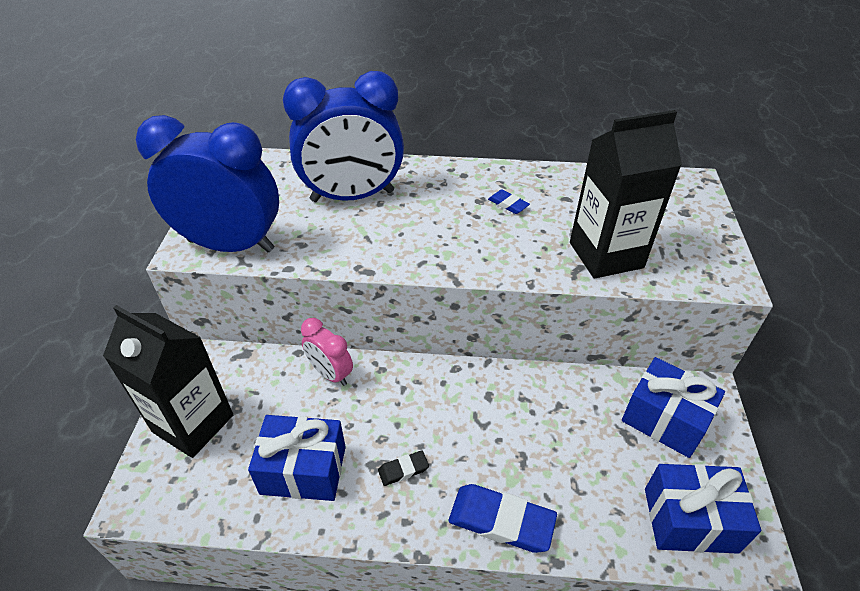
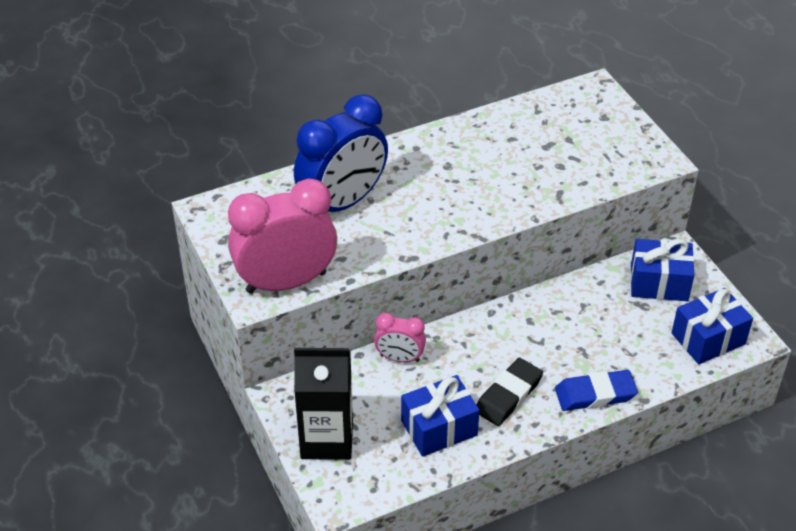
camera: 30 degrees left, 0 degrees up
(231, 245) = (286, 282): blue clock -> pink clock
(403, 470) = (508, 395): black eraser -> black eraser, size x1.96
(508, 204) = (472, 161): blue eraser -> none
(606, 255) = (571, 175): black carton -> none

